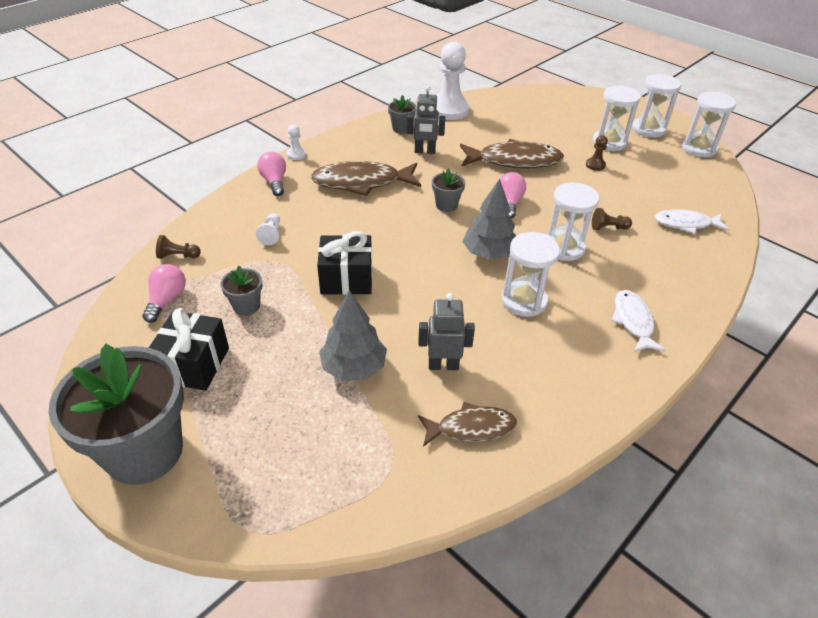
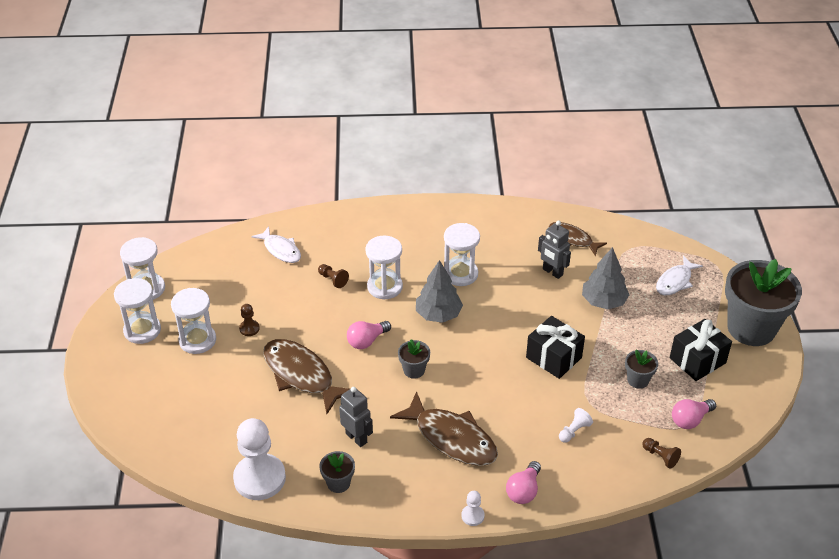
camera: 135 degrees left, 0 degrees up
(633, 321) = (417, 227): white fish -> white fish (675, 281)

